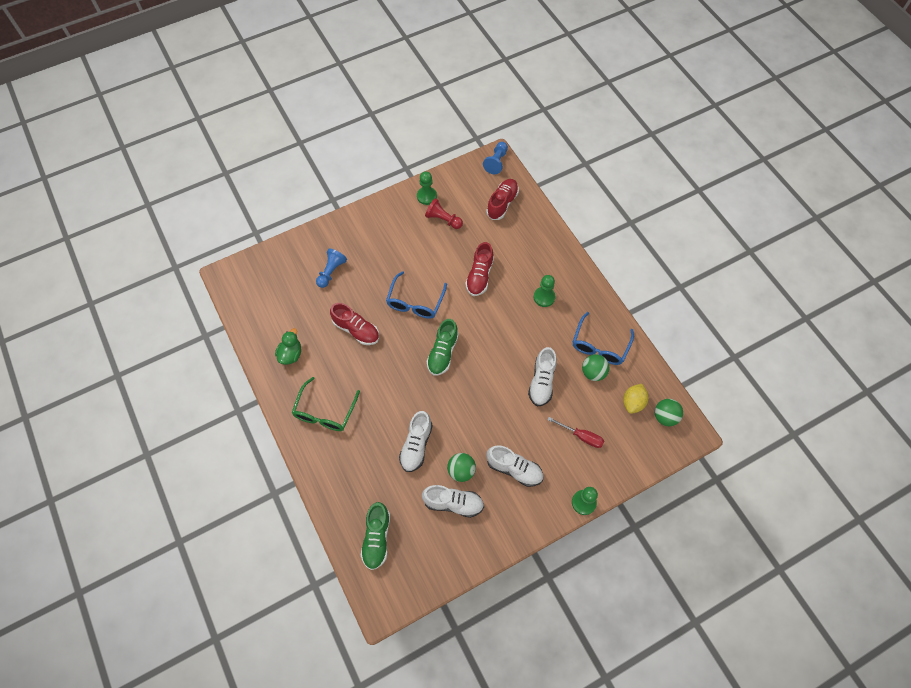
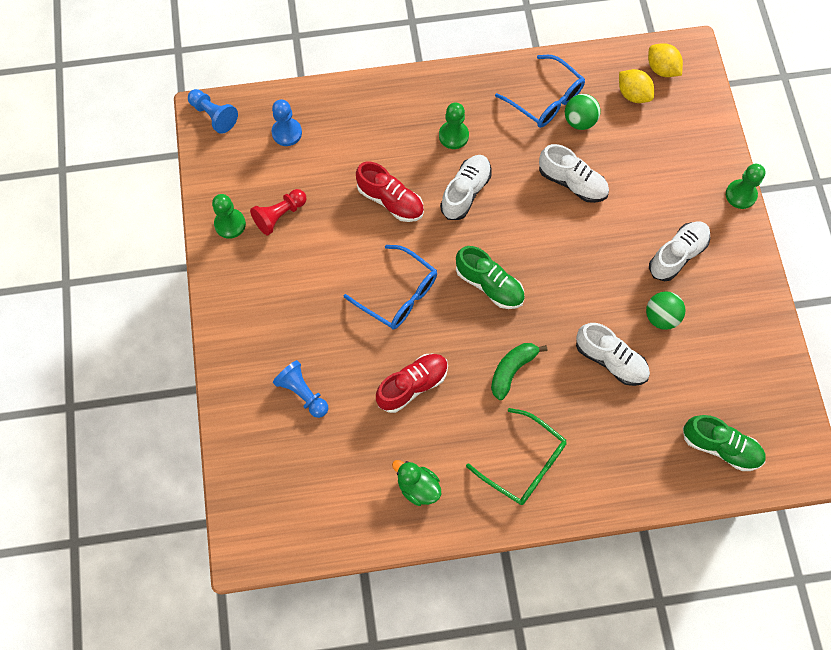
camera: 70 degrees left, 5 degrees up
(387, 385) = (512, 370): none -> green banana
(453, 503) = (700, 340): white shoe -> white shoe (465, 192)
(502, 203) = (287, 133): red shoe -> blue pawn
(581, 436) = (658, 166): red screwdriver -> none
(665, 417) = (661, 69): green ball -> yellow lemon

